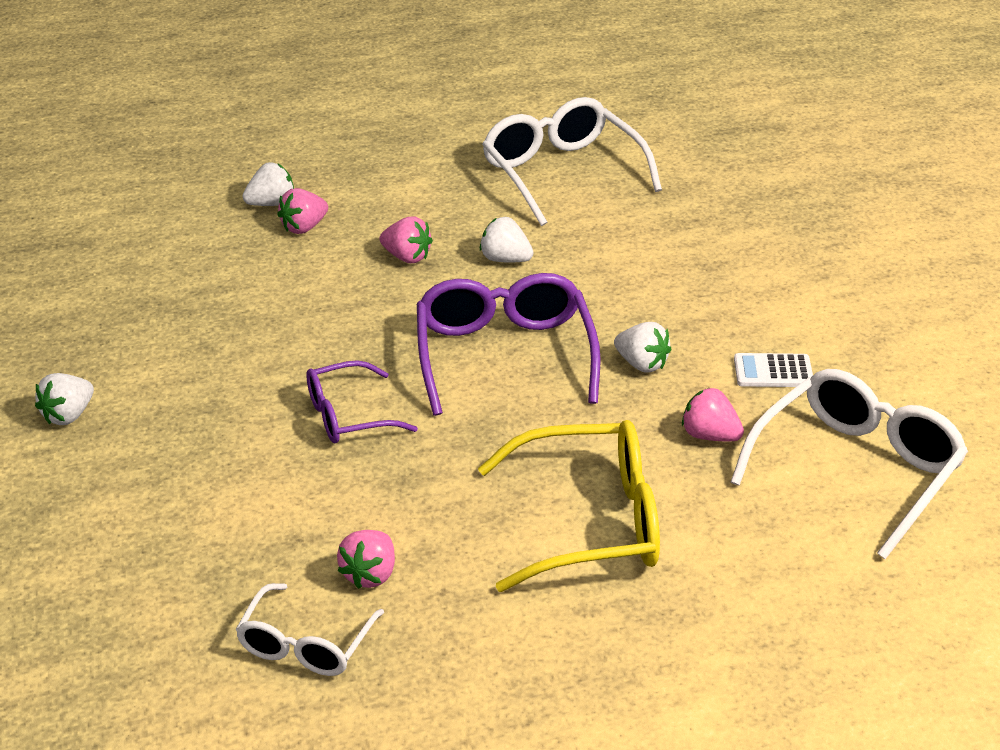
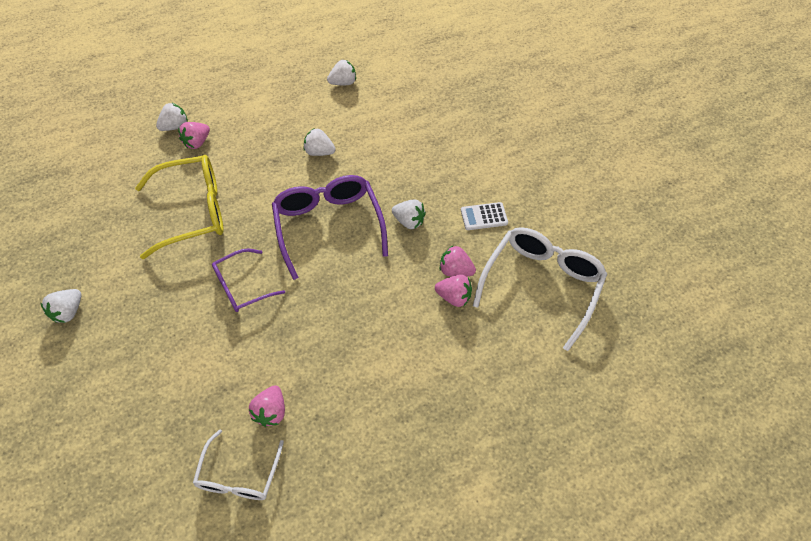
camera: 10 degrees left, 20 degrees up
(407, 257) = (261, 158): pink strawberry -> pink strawberry (454, 297)
(562, 173) = (343, 83): white glasses -> white strawberry
(591, 523) = (397, 349): yellow glasses -> yellow glasses (194, 211)

